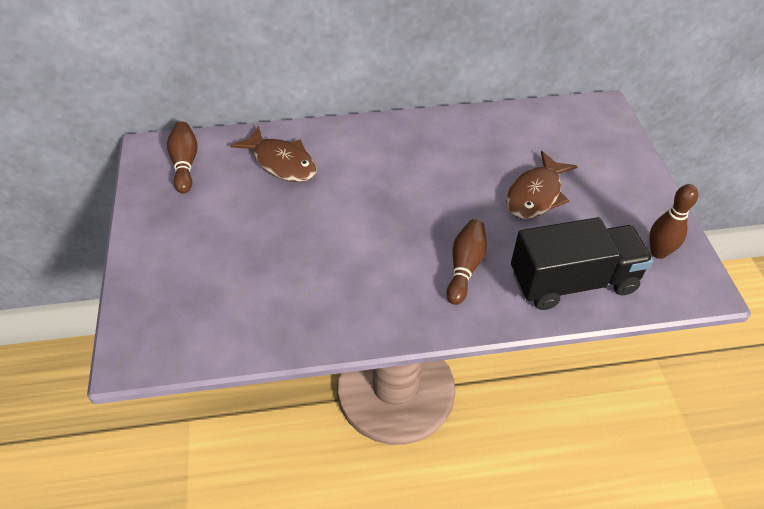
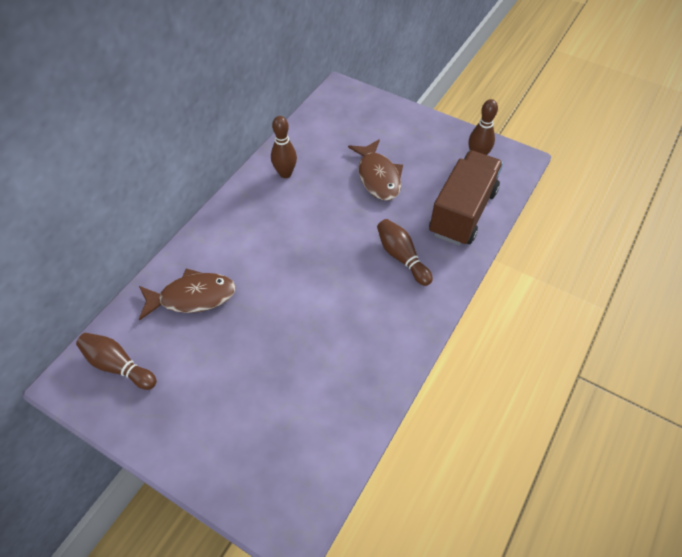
camera: 50 degrees left, 5 degrees up
(463, 135) = (285, 173): none -> brown bowling pin
(573, 282) = (462, 212): black truck -> brown truck

